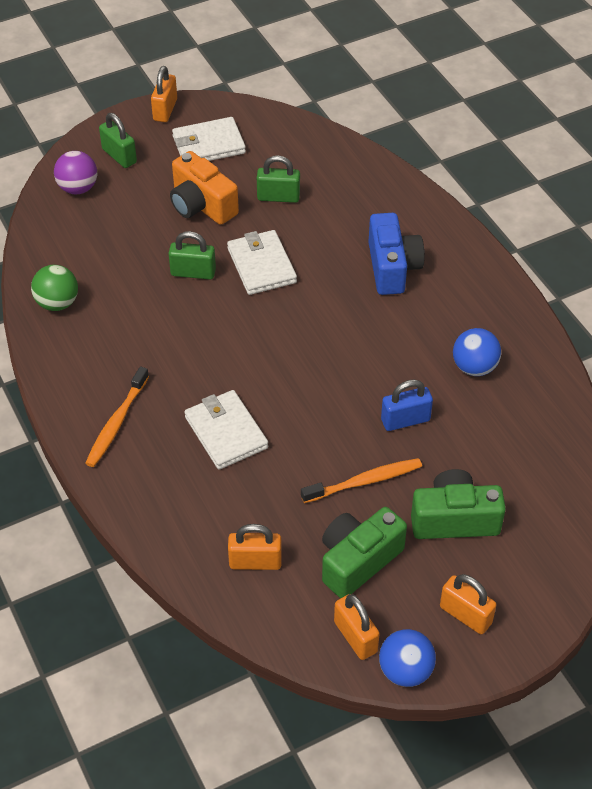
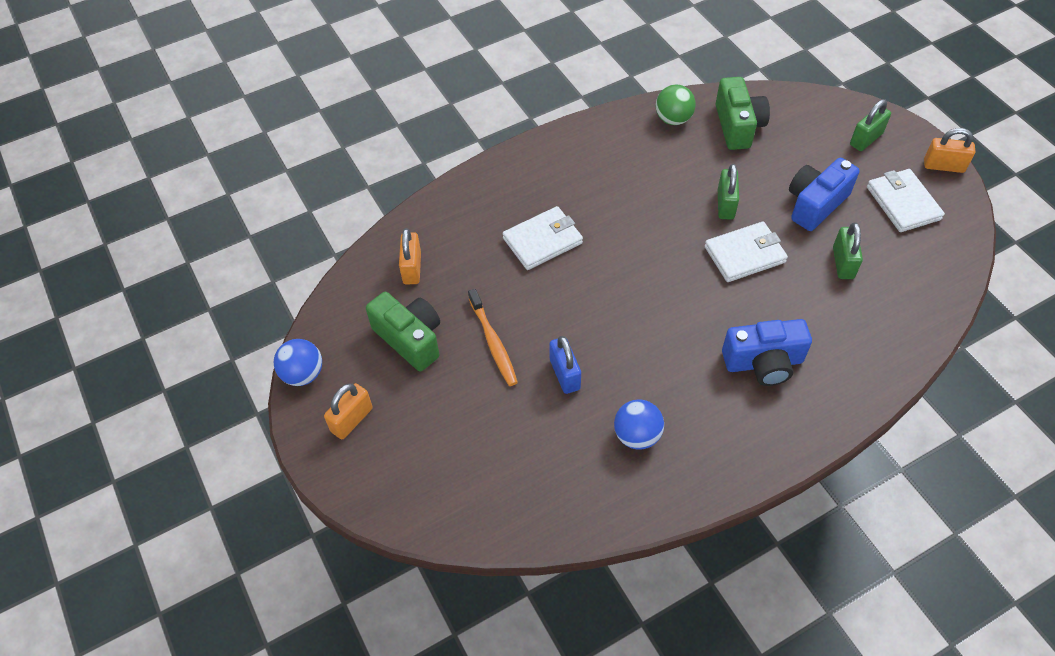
camera: 90 degrees right, 5 degrees up
(78, 188) = (814, 116): purple ball -> none
(116, 423) = (548, 169): orange toothbrush -> none
(201, 205) = (815, 204): orange camera -> blue camera
(355, 637) = (337, 338): orange padlock -> none
(454, 519) = (452, 413): green camera -> green camera (738, 126)

